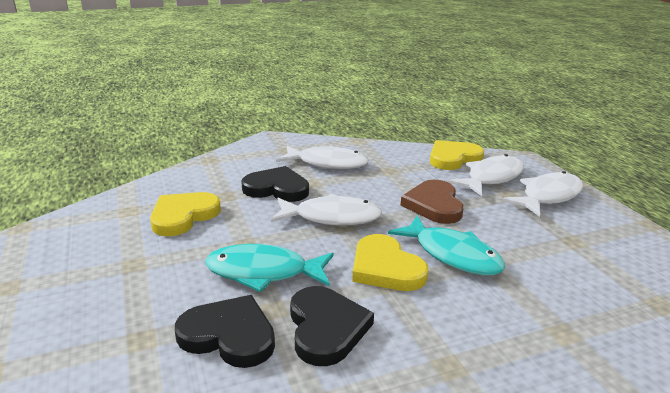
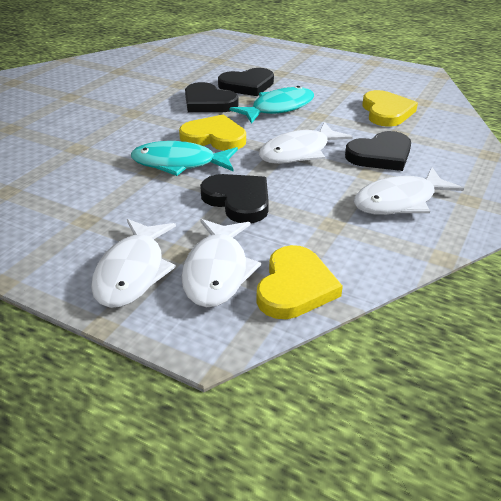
camera: 140 degrees right, 10 degrees up
(434, 205) = (238, 200): brown heart -> black heart

